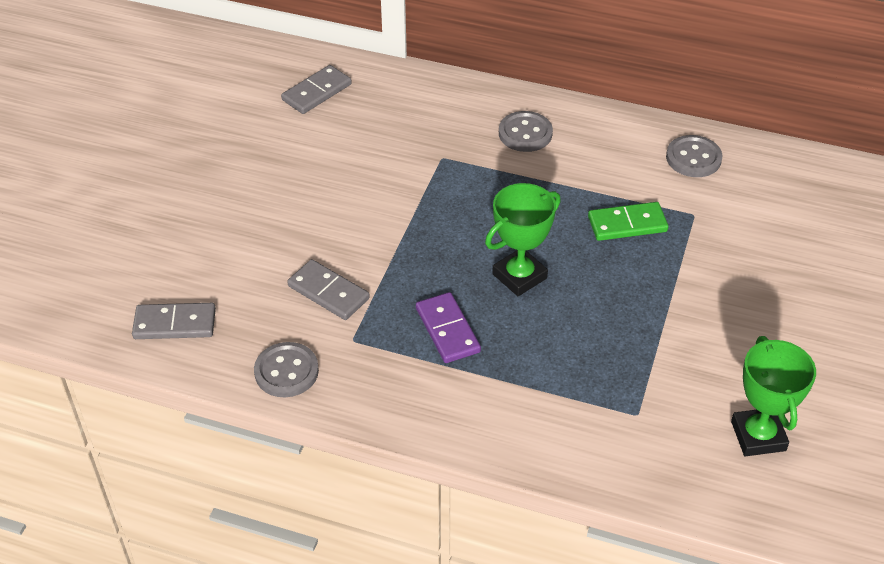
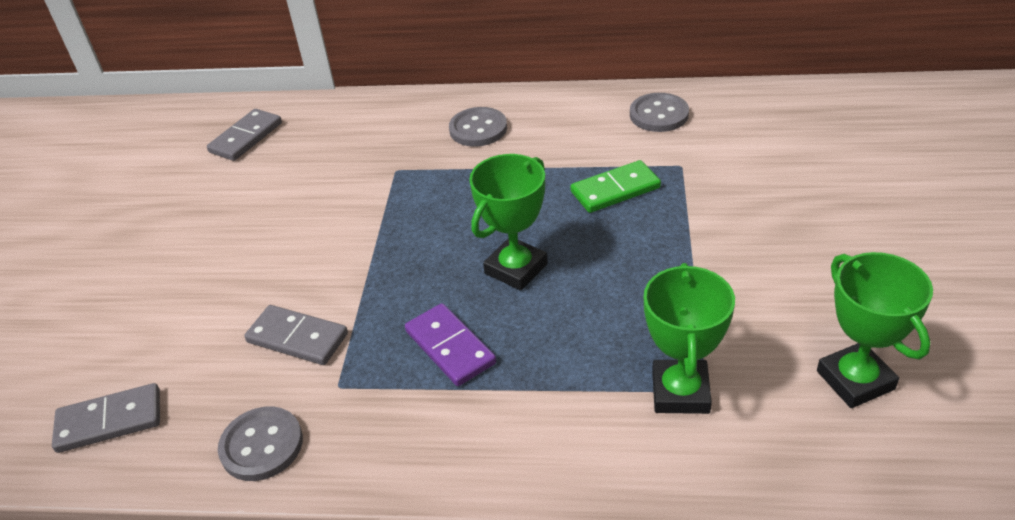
camera: 10 degrees left, 5 degrees down
(617, 411) = (680, 392): none -> green trophy

